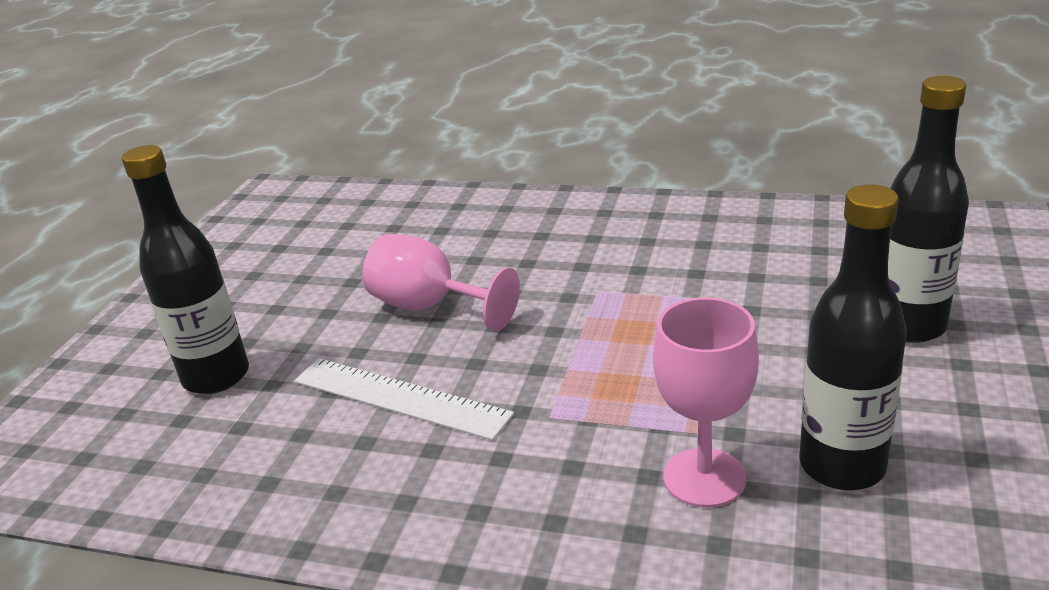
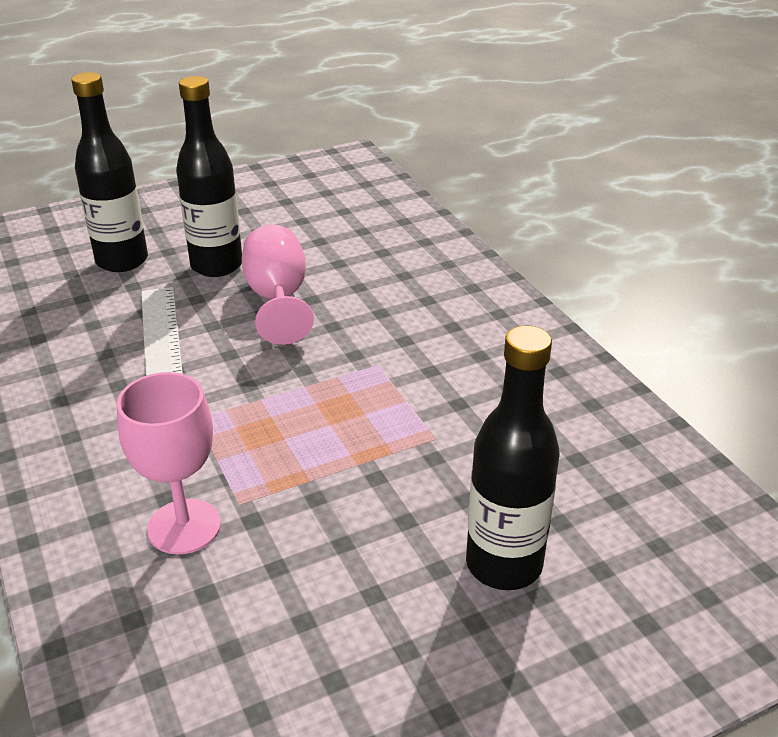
camera: 45 degrees right, 5 degrees up
(842, 466) = (256, 598): black bottle -> black bottle (216, 265)

